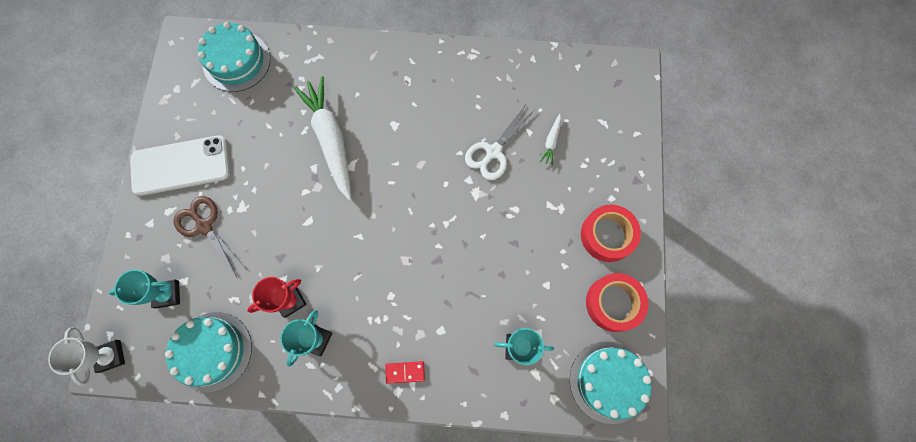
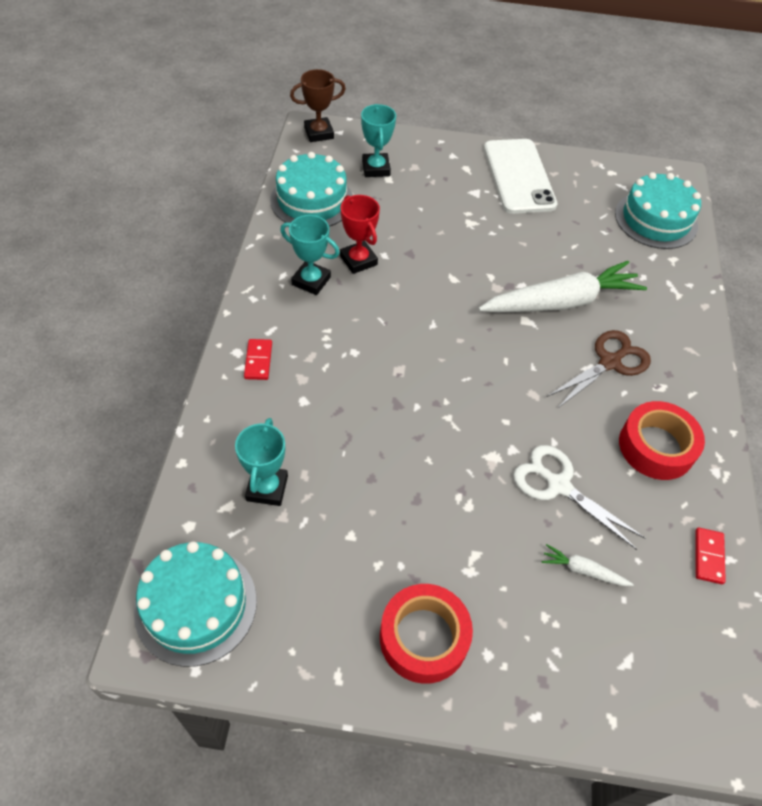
camera: 90 degrees right, 20 degrees down
(110, 356) = (319, 133): white trophy -> brown trophy
(204, 226) = (448, 194): brown scissors -> brown scissors (609, 362)
(532, 70) = (708, 556): none -> red domino
(613, 303) = (312, 630): red tape -> red tape (656, 447)

